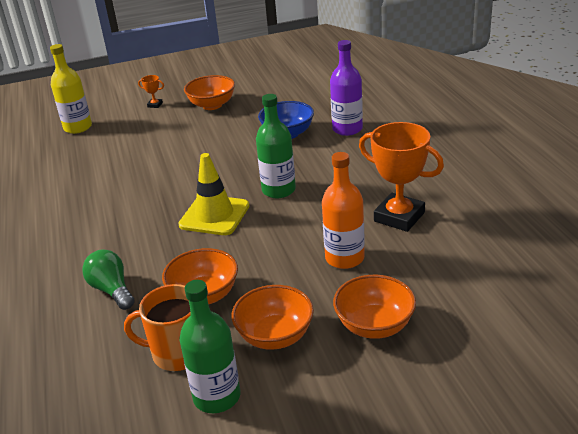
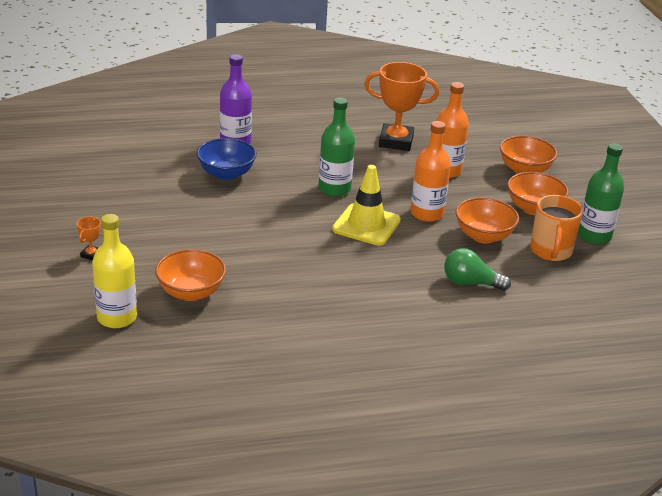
camera: 90 degrees left, 0 degrees up
(112, 290) = (470, 283): green light bulb -> green light bulb turned 45 degrees clockwise
(212, 105) = (123, 214): orange bowl -> orange bowl (191, 292)
(244, 251) = (426, 213): none -> orange bottle
(399, 217) = (396, 141): orange trophy -> orange trophy turned 60 degrees clockwise

